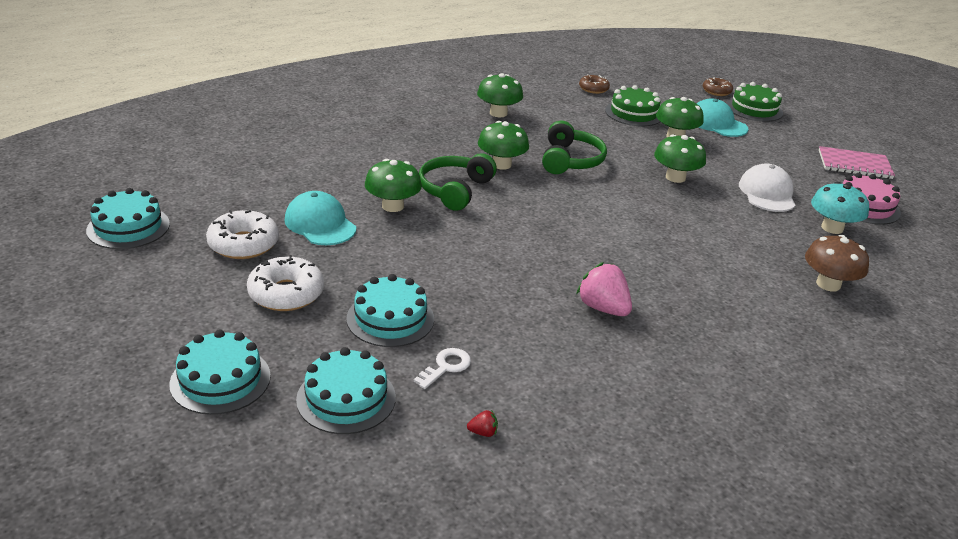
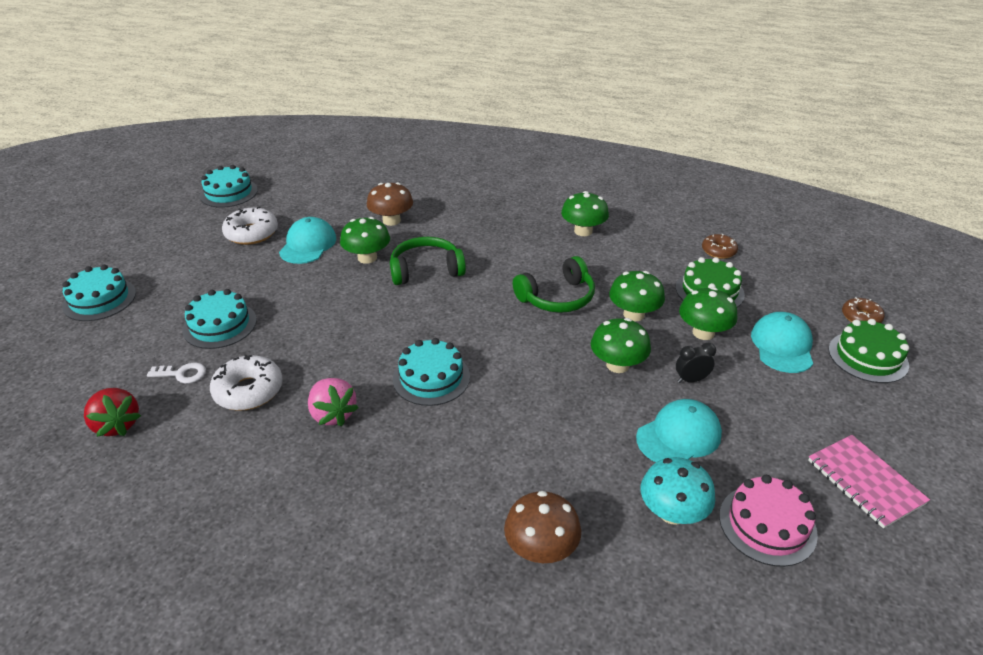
camera: 55 degrees right, 5 degrees up
(286, 293) = (211, 274): white donut -> white donut (248, 391)
(346, 398) = (114, 351): turquoise cake -> turquoise cake (431, 378)
(349, 172) = (391, 220): none -> brown mushroom
(483, 432) = (117, 425): red strawberry -> red strawberry, size x2.26
(501, 164) = (497, 270): green mushroom -> green mushroom (634, 314)
(603, 308) = (333, 414): pink strawberry -> pink strawberry turned 135 degrees clockwise
(718, 163) = (691, 380): none -> black clock
(767, 193) = (679, 436): white cap -> turquoise cap

